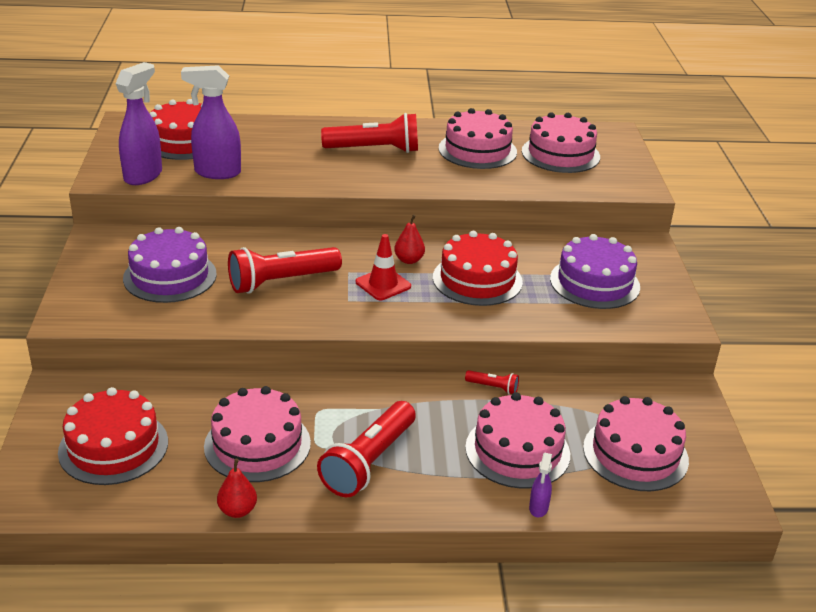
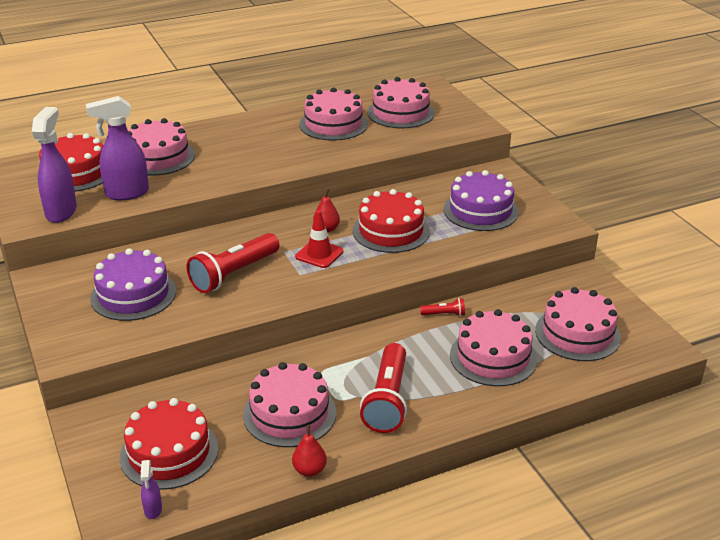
camera: 20 degrees left, 0 degrees up
(273, 144) = (158, 157): none -> pink cake
(374, 149) = (248, 143): red flashlight -> none
(538, 508) = (535, 395): purple spray bottle -> purple spray bottle (153, 510)

